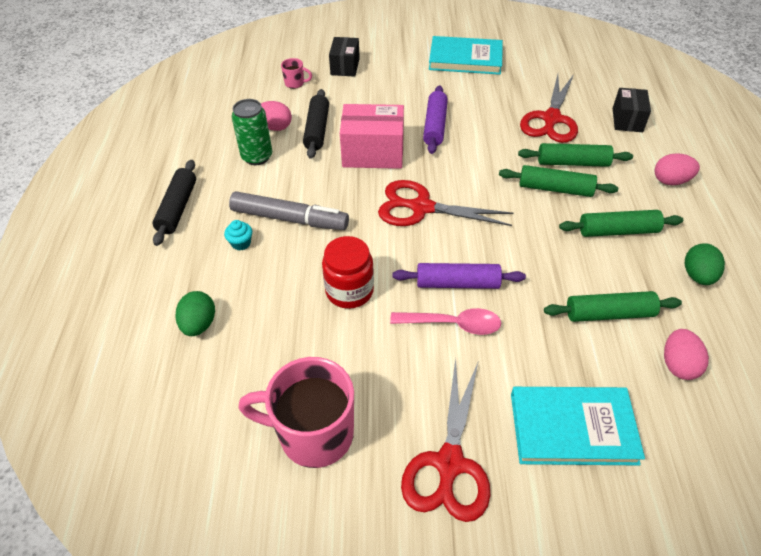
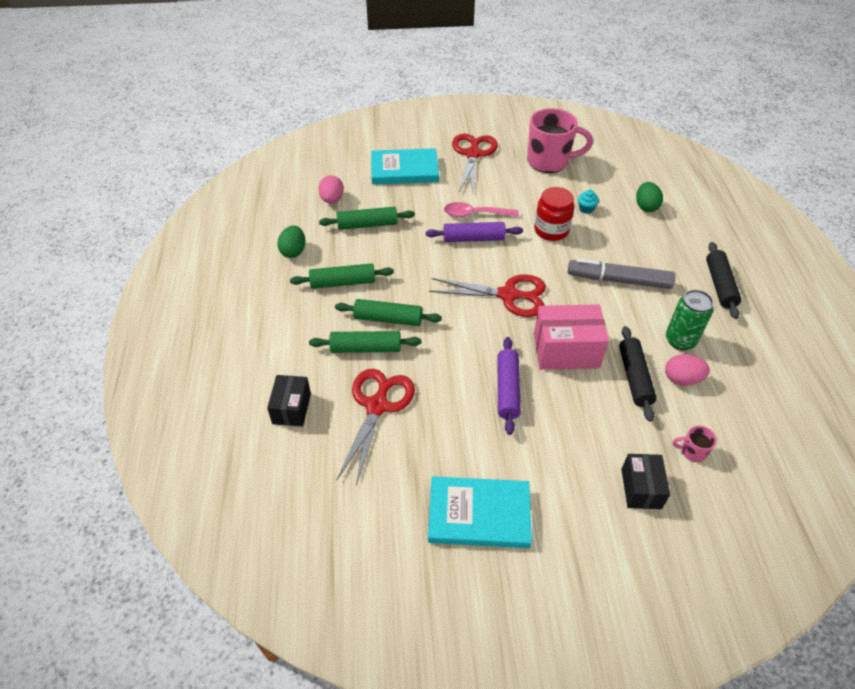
camera: 175 degrees right, 0 degrees up
(241, 243) = (648, 259): turquoise cupcake -> turquoise cupcake (586, 209)
(671, 181) = (277, 332): pink egg -> none

